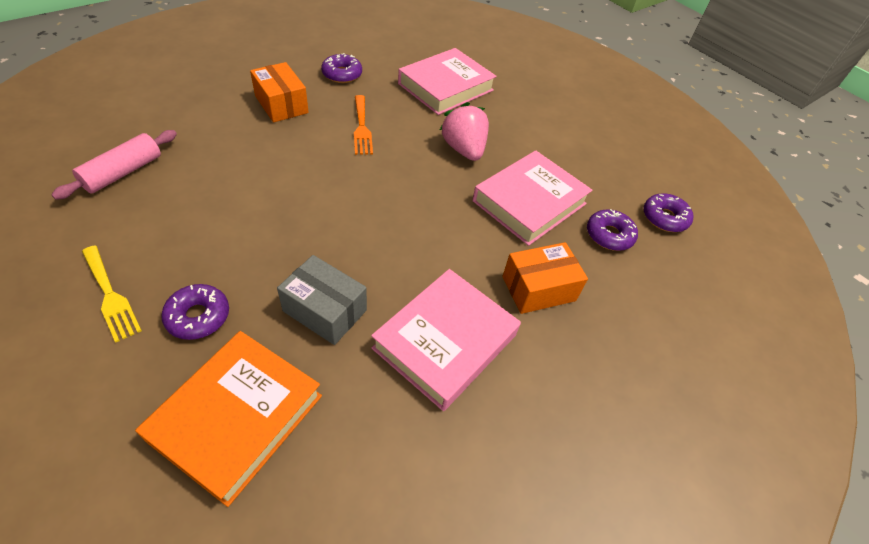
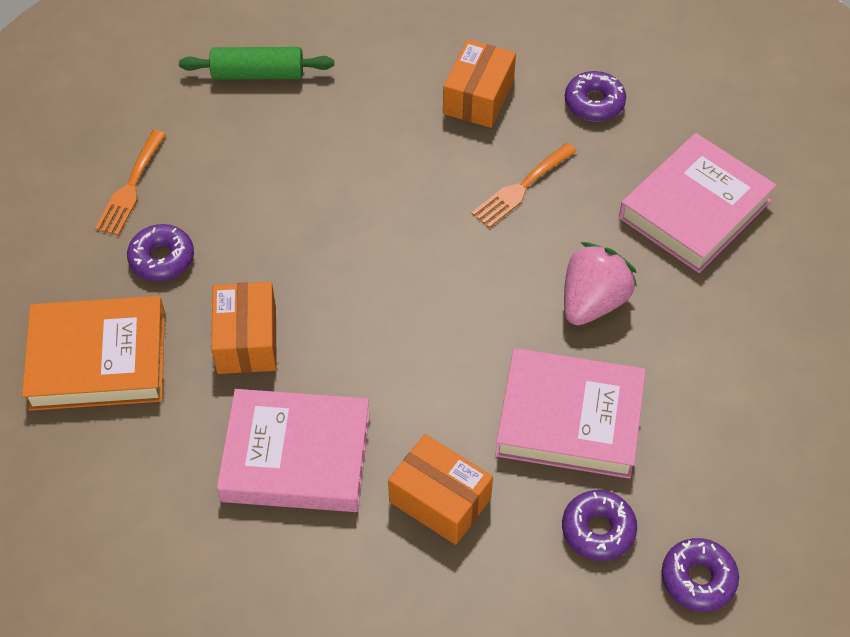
camera: 60 degrees right, 5 degrees up
(110, 296) = (130, 188): yellow fork -> orange fork
(123, 172) = (258, 74): pink rolling pin -> green rolling pin
(325, 310) = (247, 340): grey box -> orange box
(446, 87) = (695, 209): pink book -> pink book turned 60 degrees counterclockwise

